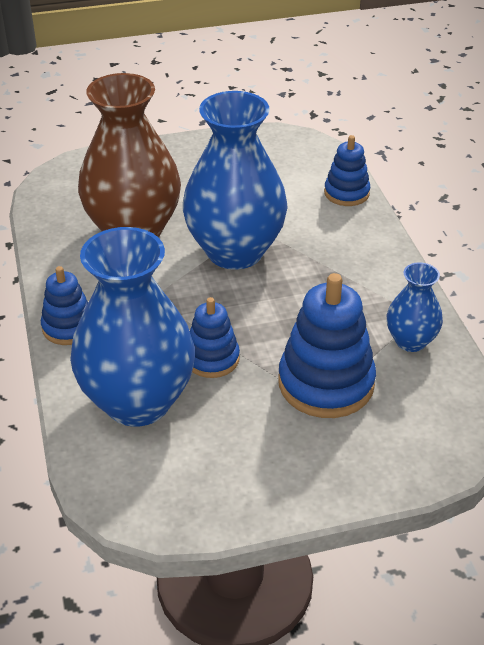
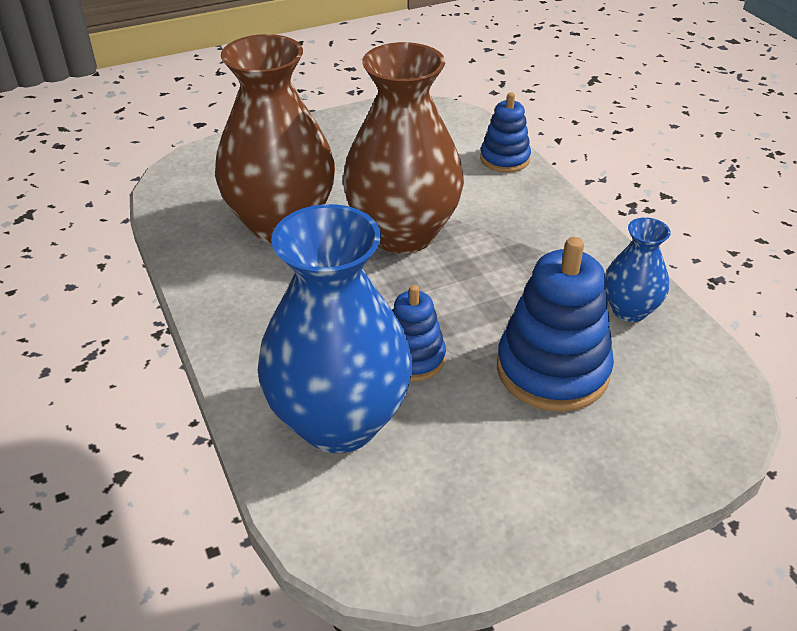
camera: 10 degrees left, 0 degrees up
(68, 327) = (232, 342): blue stacking toy -> none
(235, 251) = (403, 233): blue vase -> brown vase

